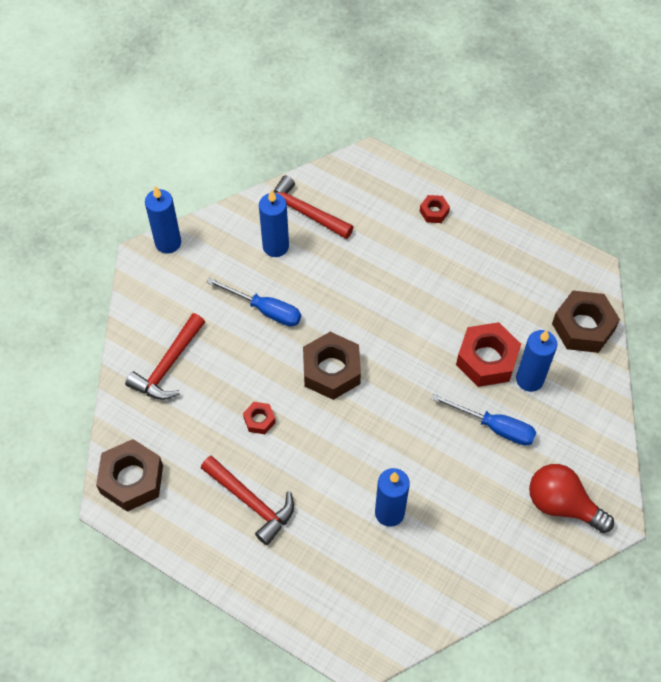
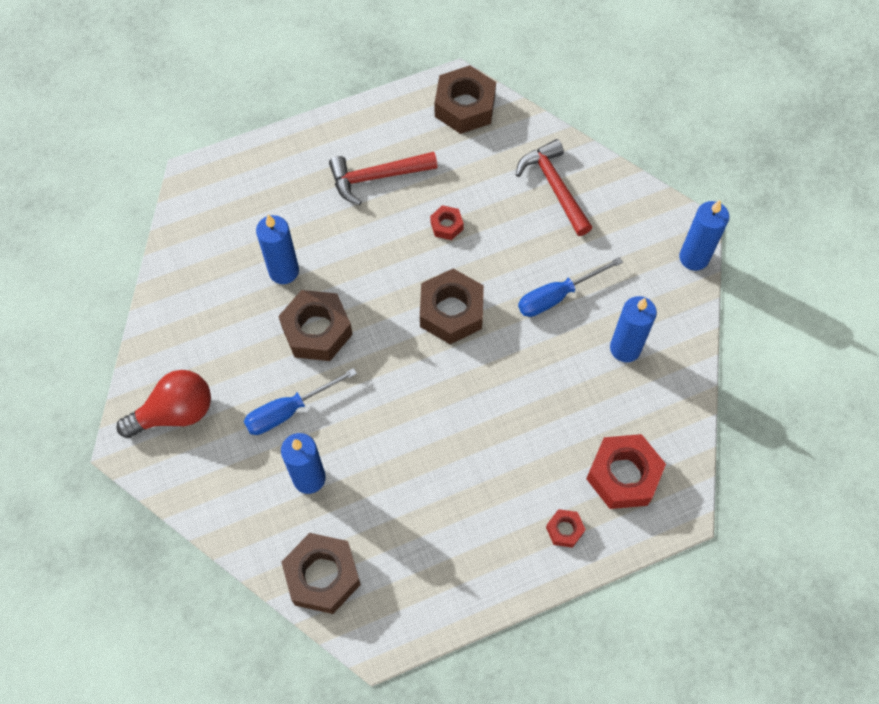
camera: 125 degrees right, 5 degrees up
(304, 212) = (650, 400): red hammer -> none
(419, 452) = (317, 331): none -> brown nut
(487, 359) = (359, 455): red nut -> red nut (623, 475)

